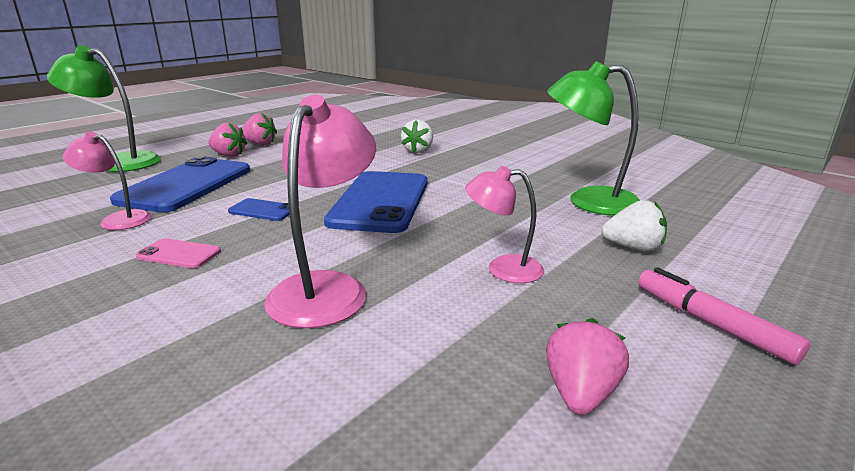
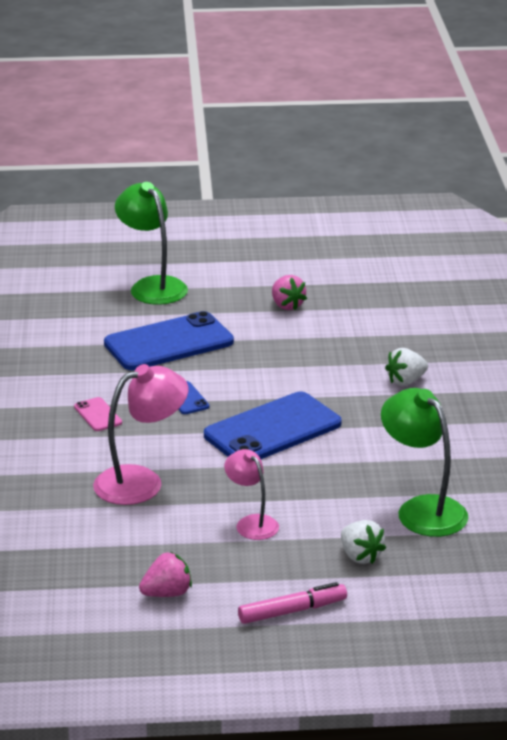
camera: 45 degrees right, 5 degrees up
(118, 219) = (94, 363): pink lamp -> none
(228, 155) = (241, 313): pink strawberry -> none
(711, 323) = (292, 611): pink marker -> pink marker turned 60 degrees clockwise

